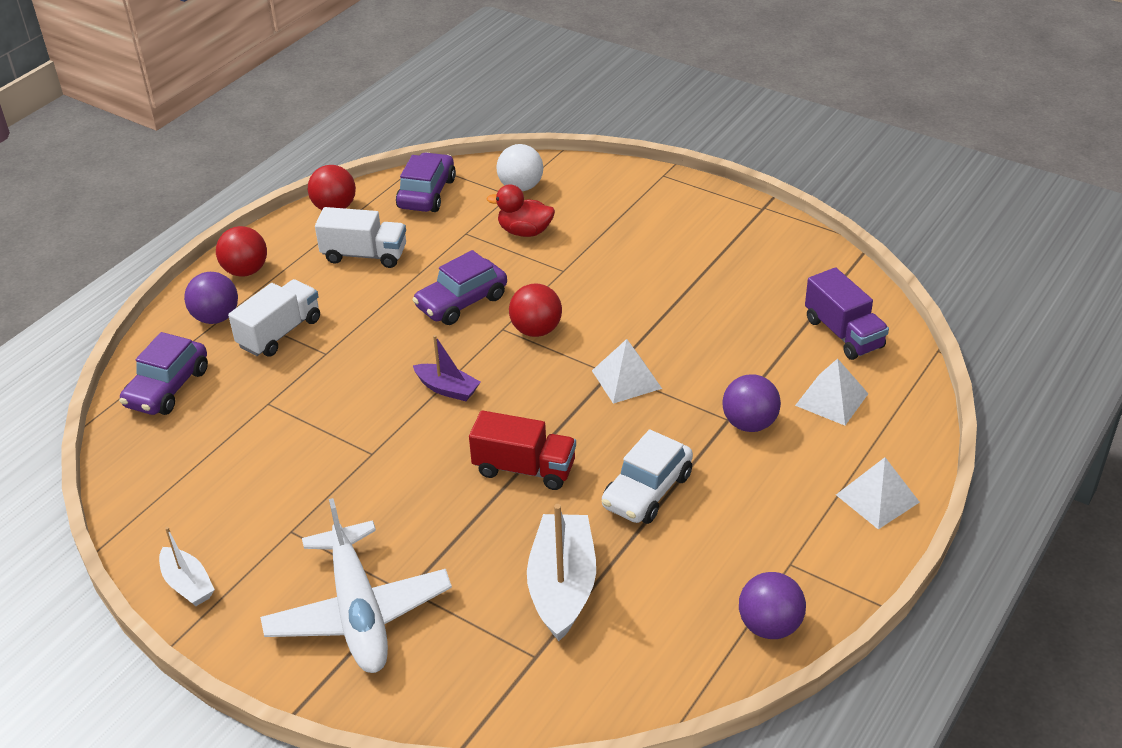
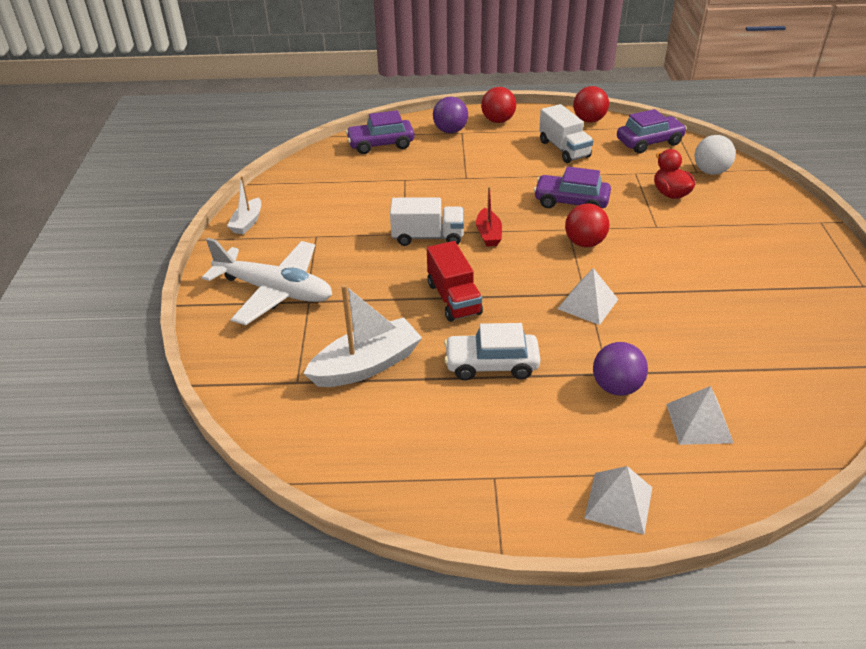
camera: 55 degrees right, 0 degrees up
(280, 333) = (463, 155): white truck -> white truck (428, 237)
(358, 612) = (275, 291): white plane -> white plane turned 105 degrees counterclockwise
(447, 389) = (488, 234): purple boat -> red boat
(769, 626) = (420, 493): purple ball -> none
(843, 333) = (784, 396): purple truck -> none

